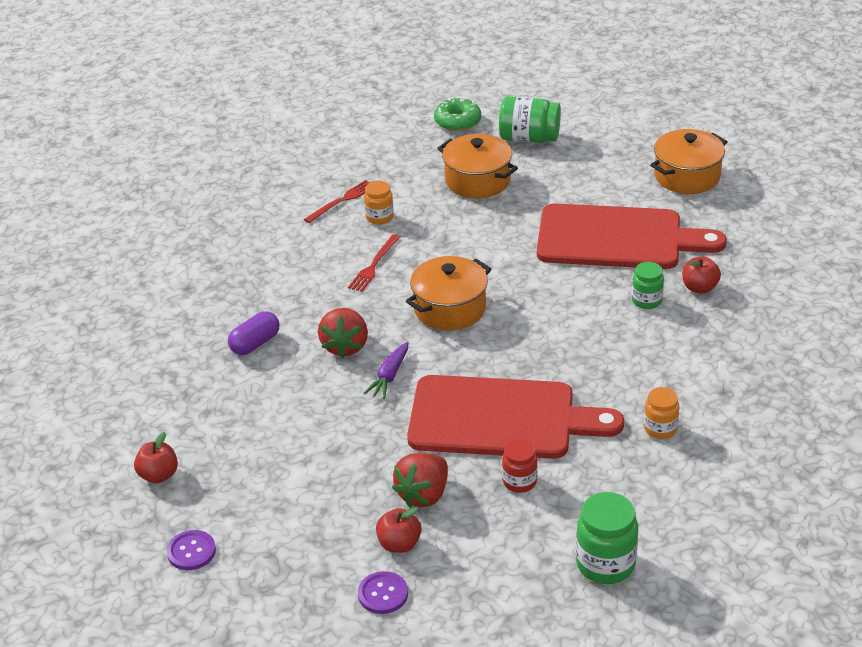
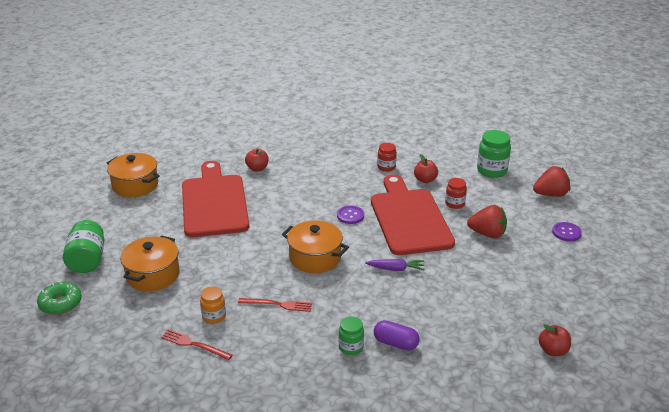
camera: 110 degrees left, 5 degrees down
(191, 551) = (599, 313): purple button -> purple button (350, 215)
(345, 346) = (376, 296): red strawberry -> red strawberry (550, 194)
(399, 544) = (529, 234): red apple -> red apple (425, 180)
(646, 301) = (277, 184): green jar -> green jar (351, 347)
(660, 429) = (386, 167): orange jar -> red jar

